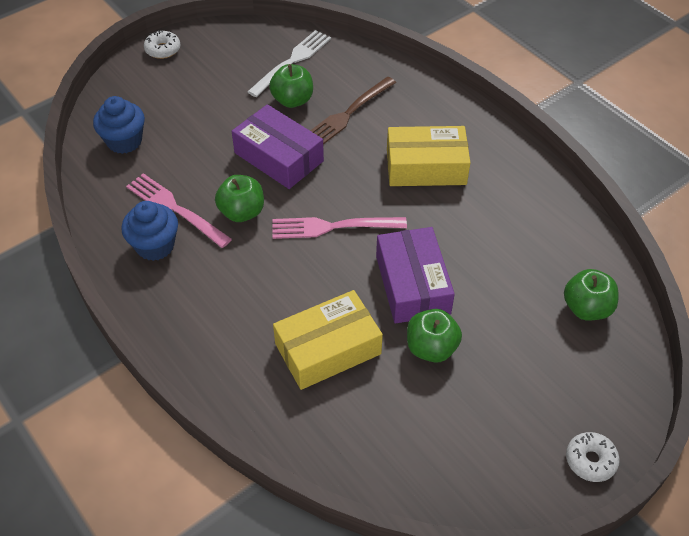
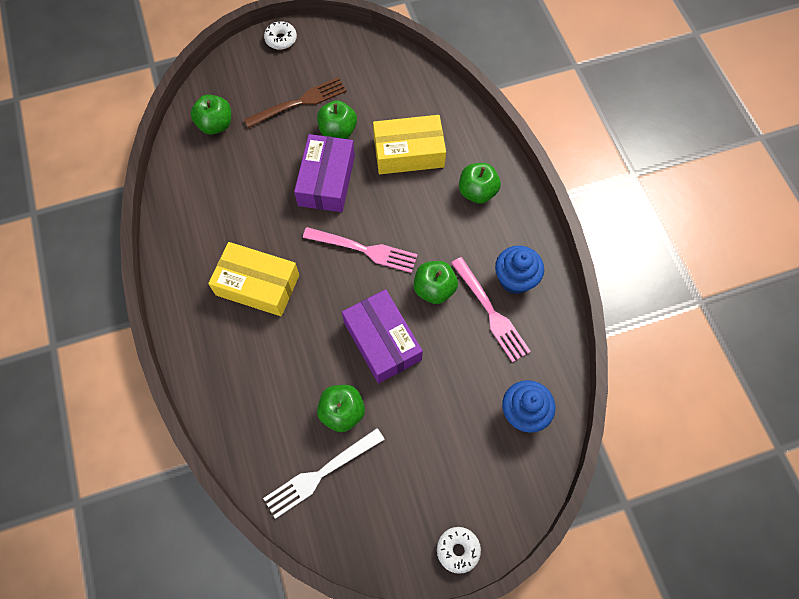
camera: 160 degrees left, 15 degrees up
(223, 325) = (477, 192): none -> green apple
(348, 114) = (295, 373): brown fork -> brown fork (299, 102)

